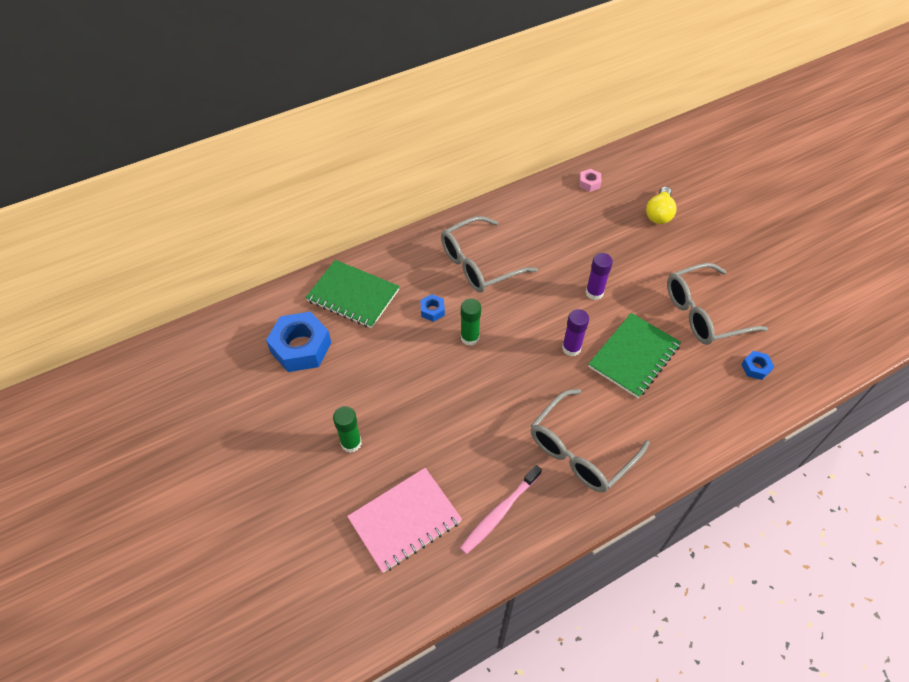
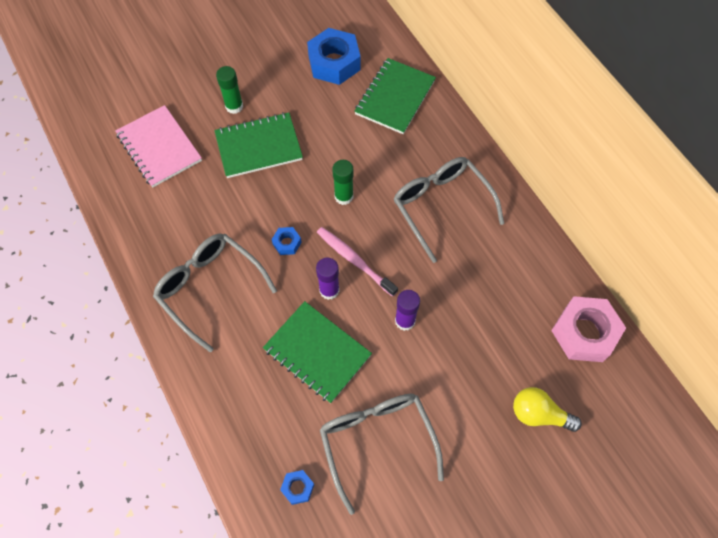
camera: 90 degrees right, 10 degrees up
(408, 415) = (259, 147): none -> green notebook
(432, 310) = (377, 164): blue nut -> blue nut (287, 243)
(499, 513) = (156, 217): pink toothbrush -> pink toothbrush (354, 260)
(589, 183) = (584, 333): pink nut -> pink nut, size x2.16

